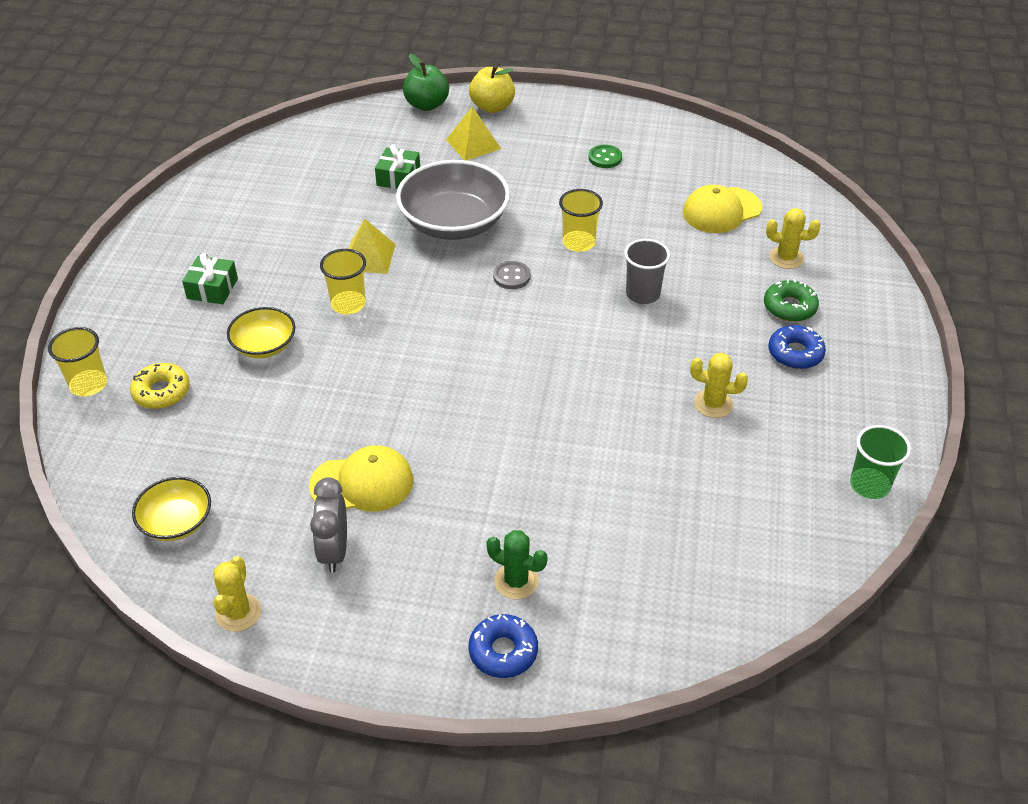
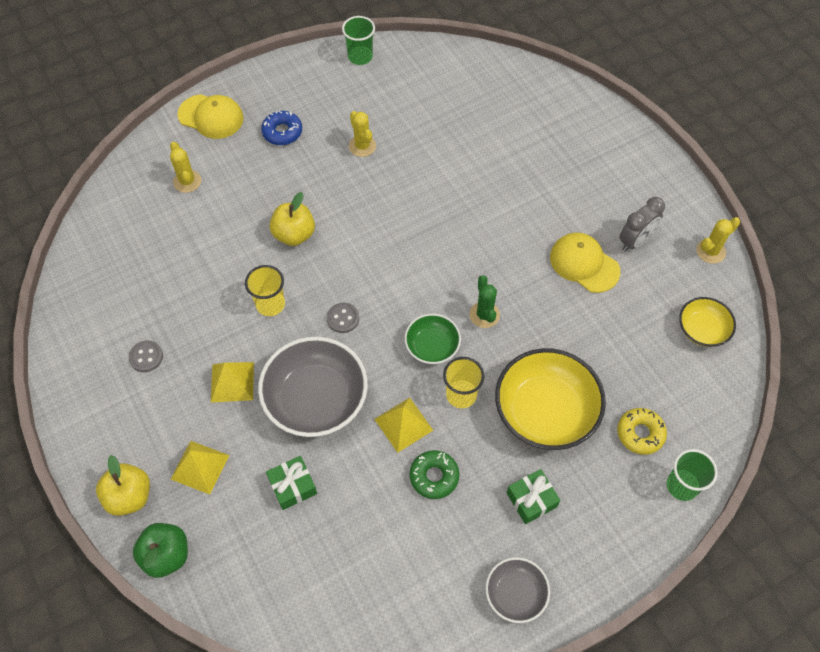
camera: 130 degrees left, 15 degrees up
(88, 384) = (682, 486): yellow cup -> green cup
(168, 238) = (515, 594): none -> grey bowl
(264, 345) = (545, 411): yellow bowl -> yellow bowl, size x1.85
(415, 314) = (432, 346): none -> green bowl
(503, 651) = (607, 134): blue donut -> none
(516, 581) = (567, 154): green cactus -> green cactus (484, 315)
(526, 189) = (232, 382): none -> yellow pyramid
(605, 158) = (146, 357): green button -> grey button
(642, 294) = (294, 234): grey cup -> yellow apple
(721, 210) = (160, 244): yellow cap -> yellow cap (211, 117)
(789, 307) = (239, 155): green donut -> green donut (434, 476)

